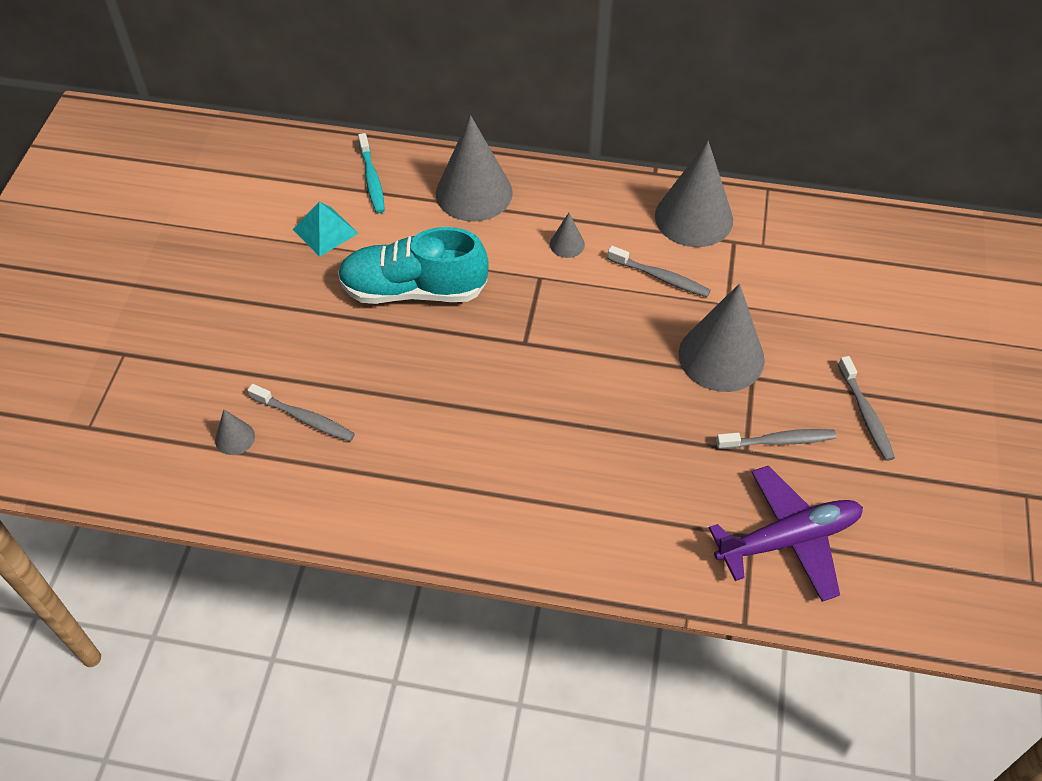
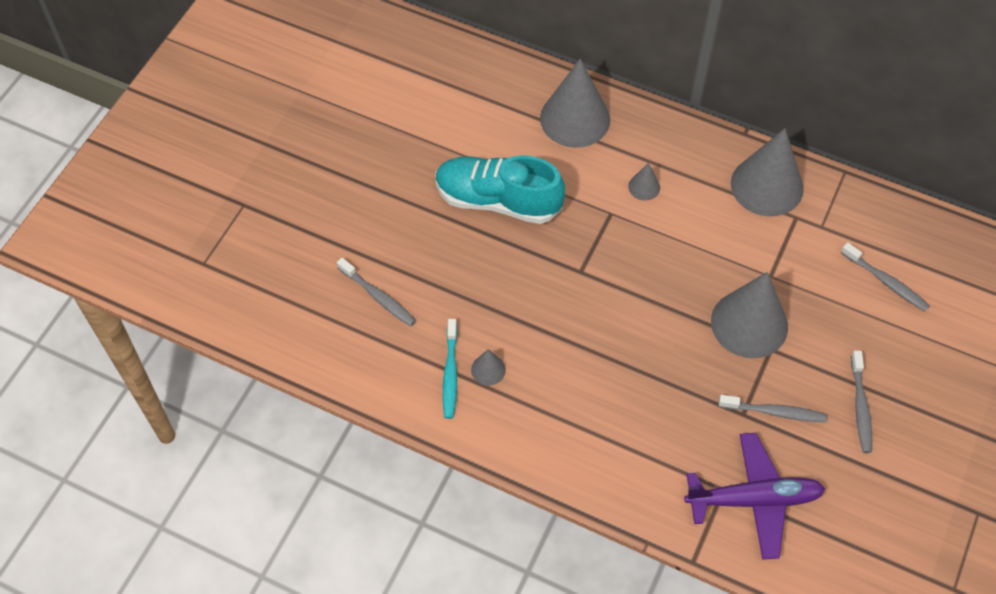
camera: 15 degrees right, 5 degrees up
(235, 438) = (318, 300): grey cone -> grey cone (488, 369)
(325, 231) = (435, 128): turquoise pyramid -> none
(372, 179) = (488, 86): turquoise toothbrush -> turquoise toothbrush (450, 373)
(660, 277) = (718, 236): grey toothbrush -> grey toothbrush (885, 281)

